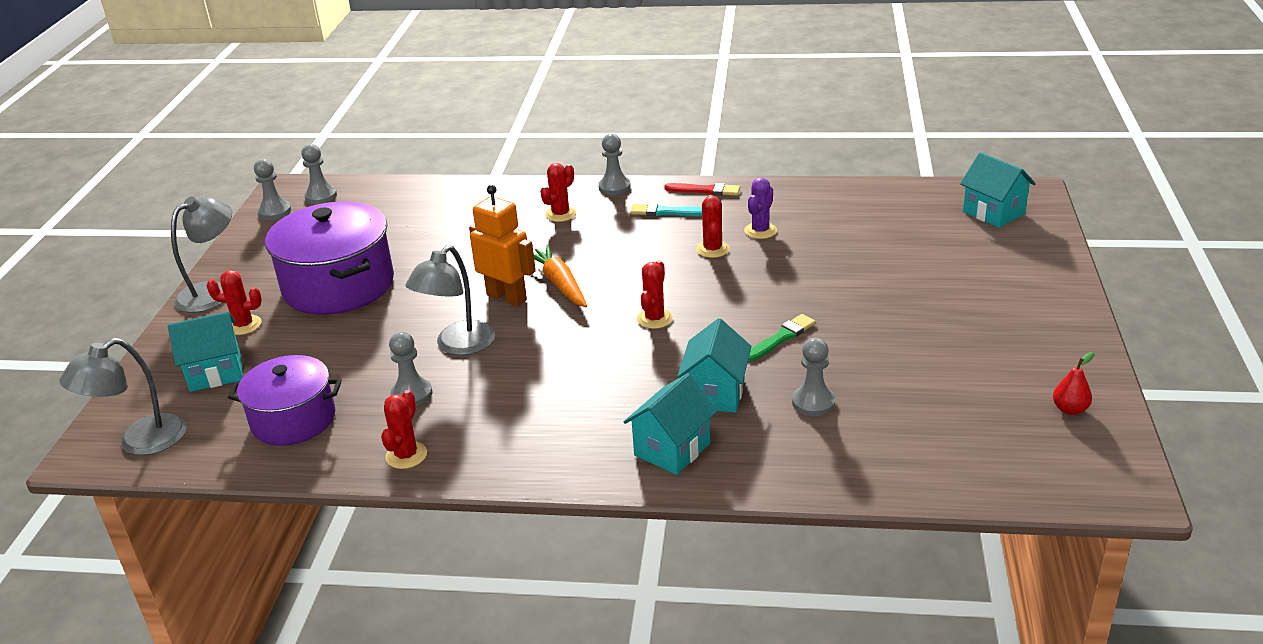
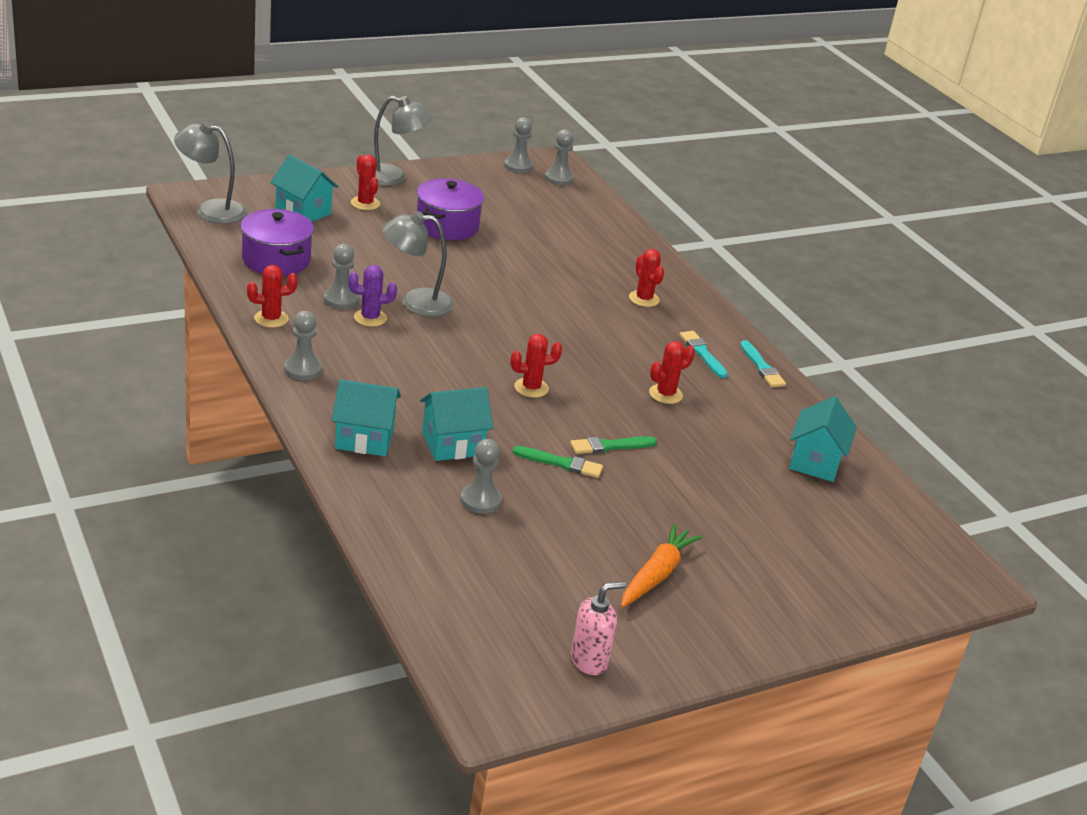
camera: 50 degrees right, 0 degrees up
(338, 285) = (447, 226): purple pot -> purple pot, size x0.65
(507, 297) = (498, 306): orange robot -> none
(560, 214) = (644, 299): red cactus -> red cactus turned 60 degrees clockwise
(560, 284) = (539, 327): orange carrot -> orange carrot (656, 574)
(614, 187) = (716, 315): grey pawn -> grey pawn (303, 369)
(705, 190) = (761, 367): red brush -> turquoise brush
(760, 231) = (722, 415): purple cactus -> purple cactus (370, 318)
(771, 302) = (610, 446): none -> green brush
(993, 213) = (905, 560): turquoise house -> turquoise house (815, 462)
(1069, 409) = (589, 661): red pear -> pink soap dispenser

